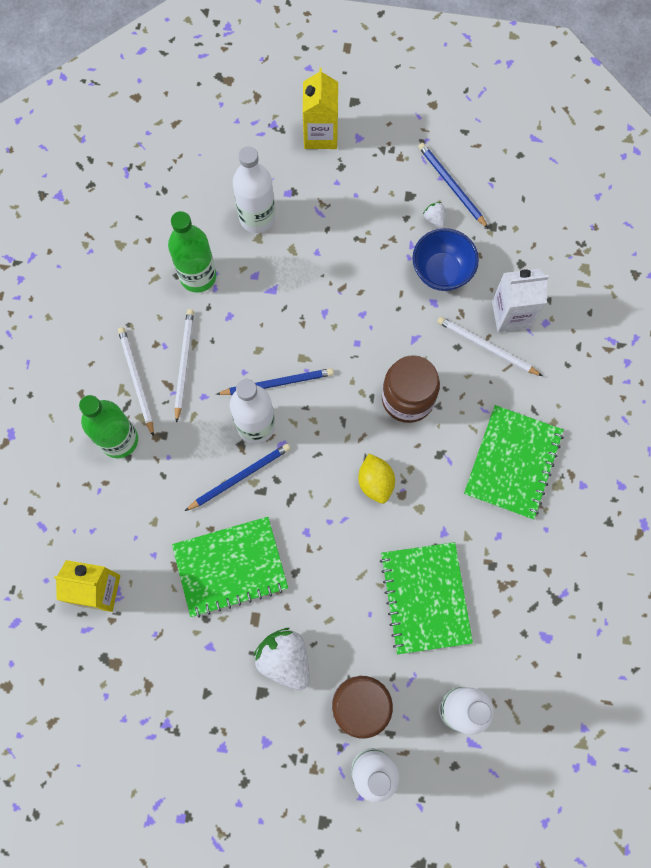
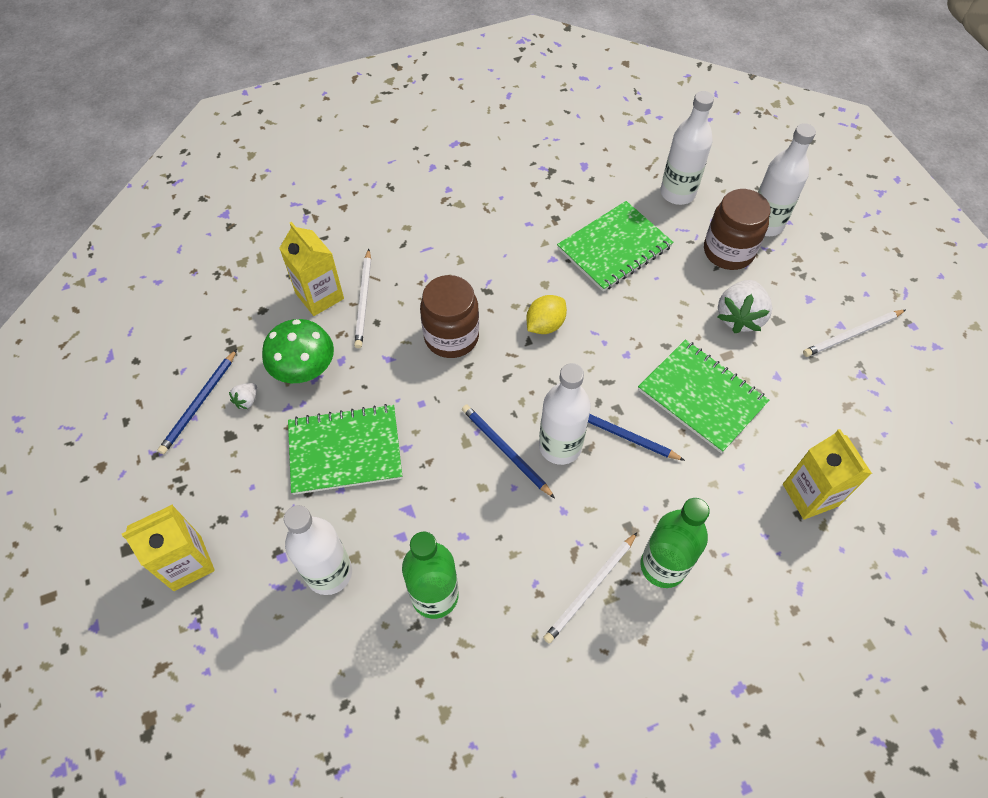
camera: 120 degrees left, 15 degrees down
(184, 363) = (541, 550): white pencil -> white pencil (852, 334)
(441, 271) = (304, 368): blue bowl -> green mushroom
(511, 314) = (319, 296): white carton -> yellow carton
(512, 463) = (460, 239): green notebook -> green notebook (345, 451)

